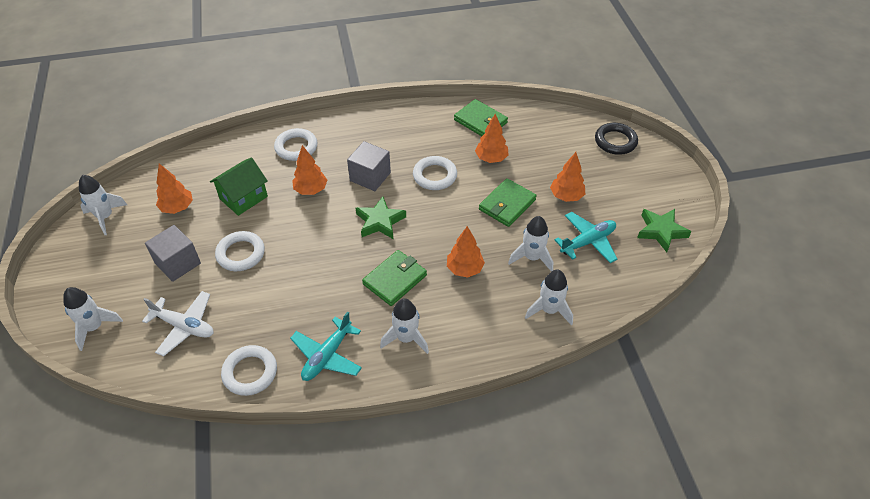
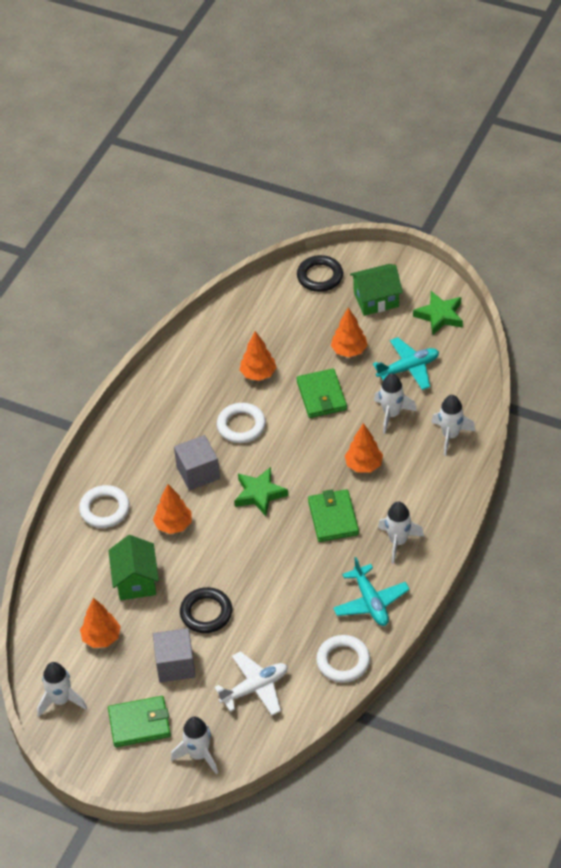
camera: 50 degrees left, 0 degrees up
(241, 254) = (206, 613): white ring -> black ring
(480, 121) = (204, 353): green wallet -> green wallet (139, 724)
(588, 242) = (408, 368): turquoise plane -> turquoise plane turned 60 degrees clockwise
(631, 184) = (376, 299): none -> green house

